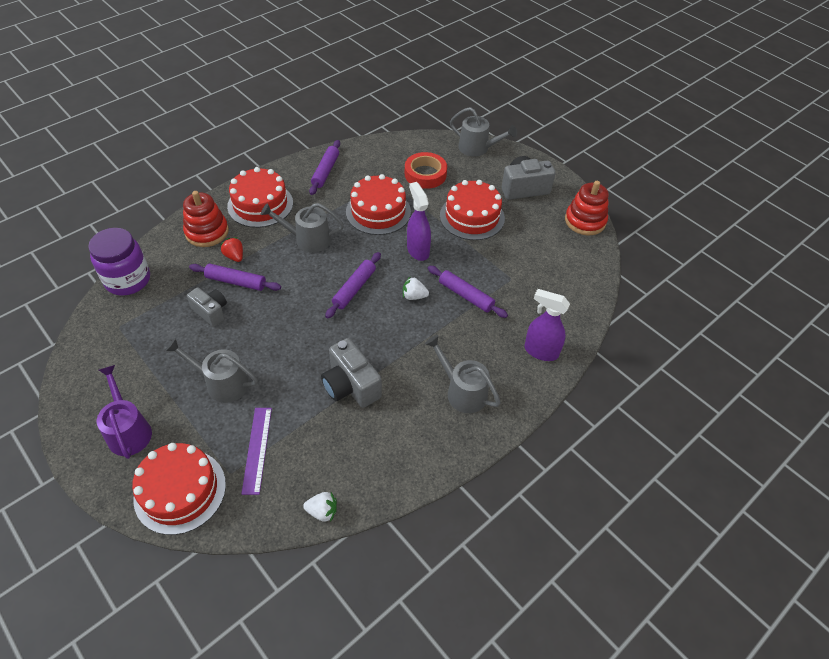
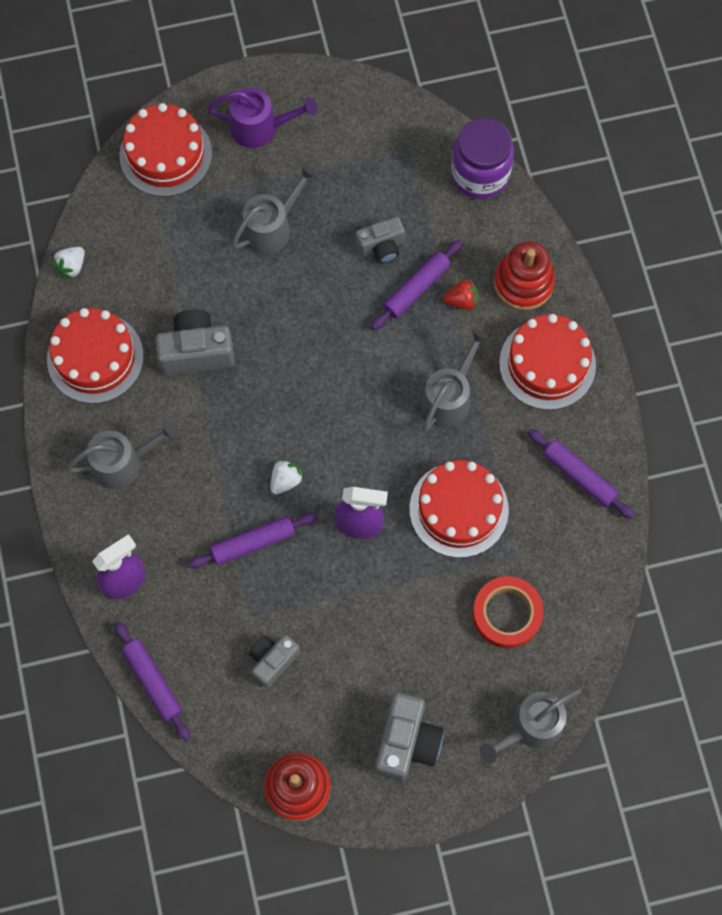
camera: 120 degrees right, 20 degrees up
(257, 449) = (172, 234): purple ruler -> none
(354, 288) = (335, 416): purple rolling pin -> purple rolling pin (153, 682)
(472, 217) = (386, 631): red cake -> red cake (95, 358)
(528, 258) = (273, 660): none -> grey camera

